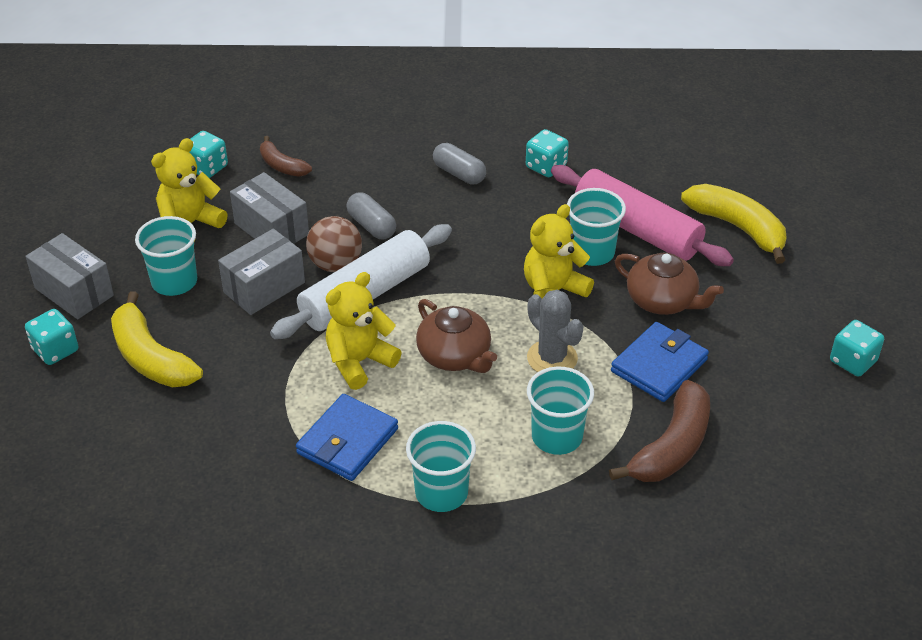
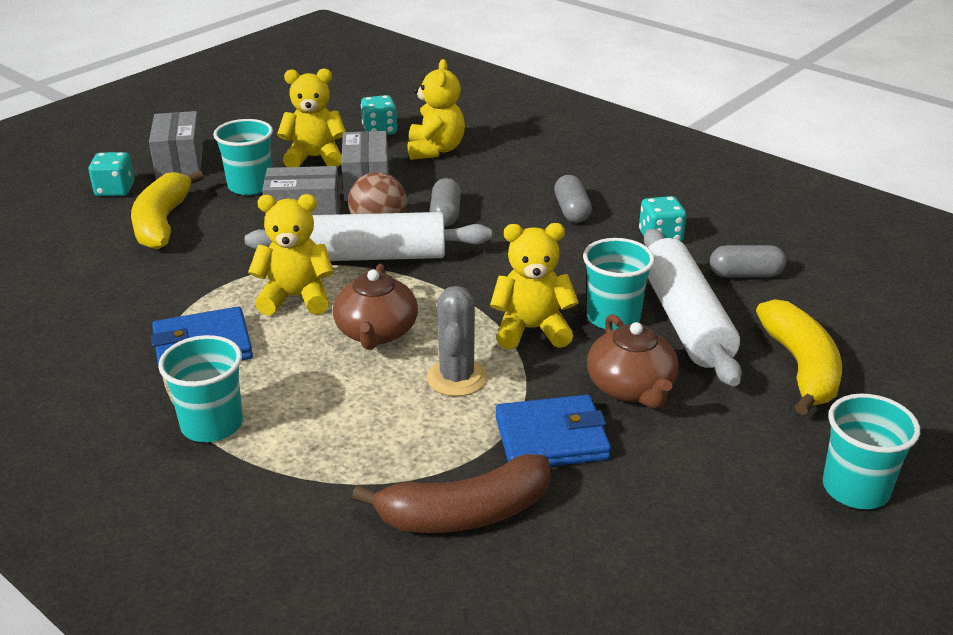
camera: 40 degrees right, 10 degrees down
(282, 166) = (435, 150): brown banana -> yellow teddy bear
(557, 437) = (370, 440): turquoise cup -> turquoise cup (855, 489)
(632, 170) = (745, 274): none -> grey capsule
(637, 229) = (685, 320): pink rolling pin -> white rolling pin
(853, 361) = (783, 554): turquoise dice -> none

